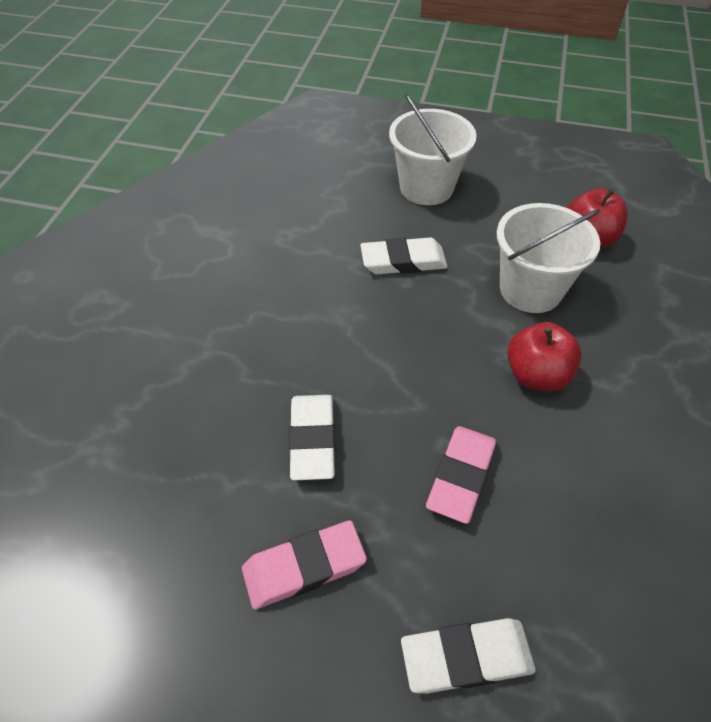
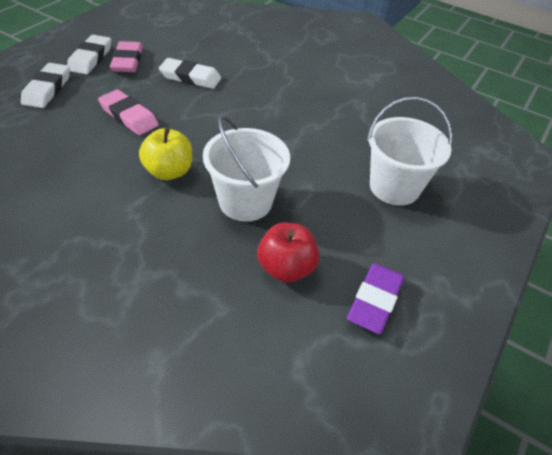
camera: 105 degrees right, 5 degrees down
(403, 261) = (309, 147): white eraser -> white eraser (91, 58)
(536, 375) = (169, 171): red apple -> yellow apple
(574, 182) = (375, 301): none -> purple eraser

